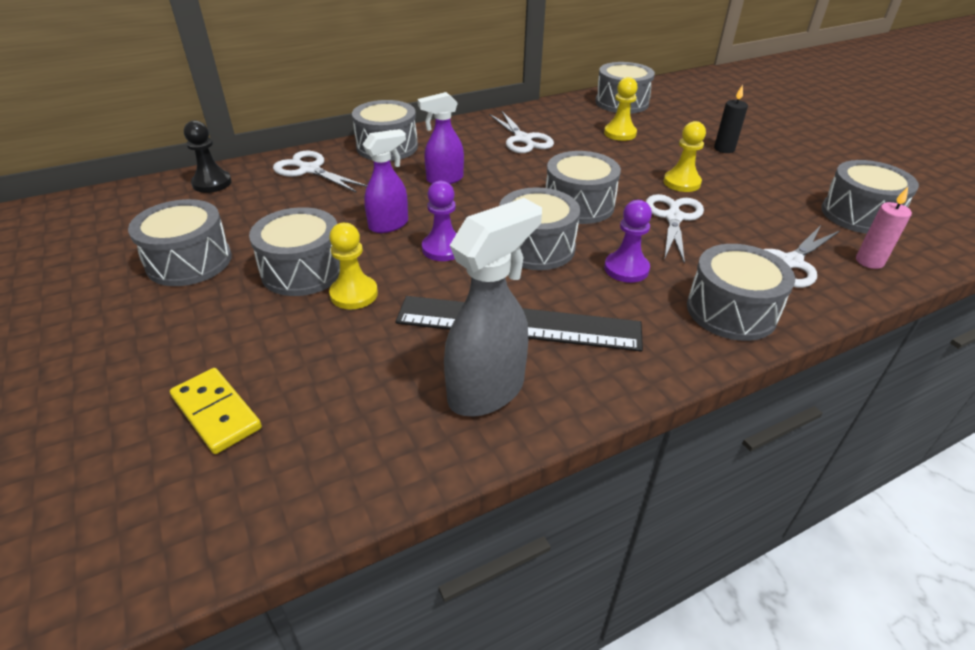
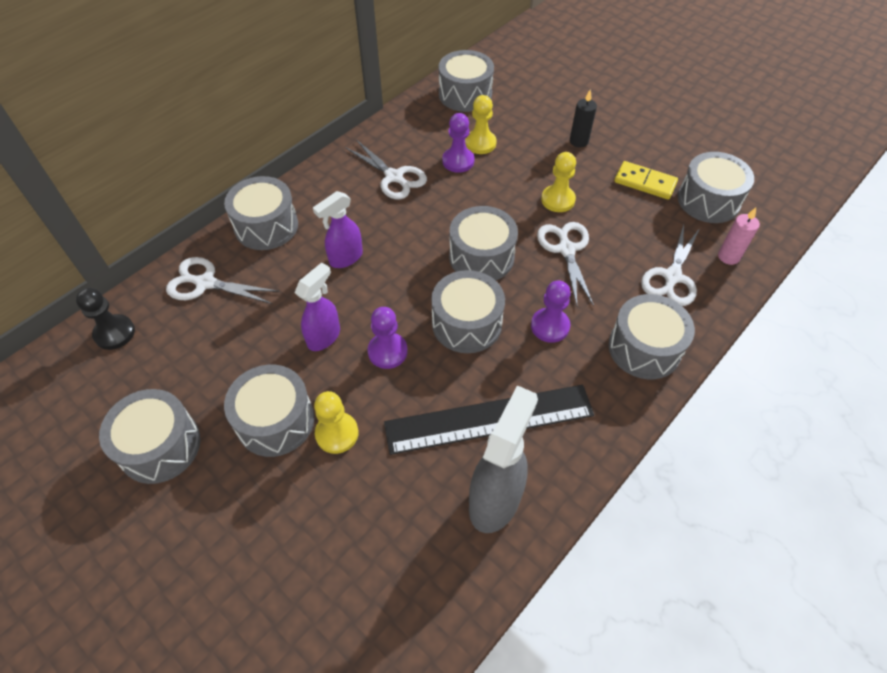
camera: 20 degrees left, 15 degrees up
(216, 413) = (292, 603): yellow domino -> yellow domino (645, 182)
(591, 140) = (458, 161): none -> purple pawn

